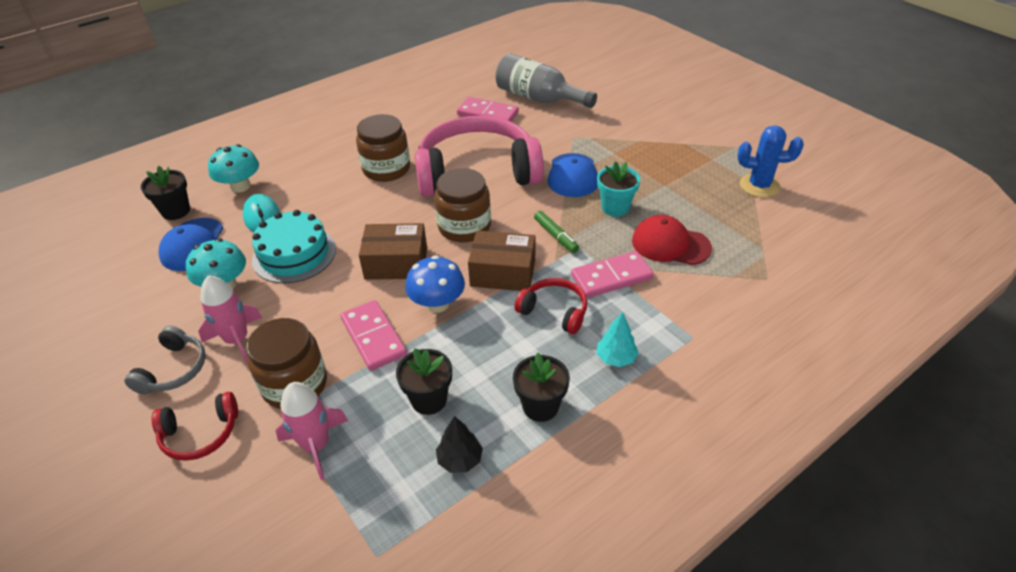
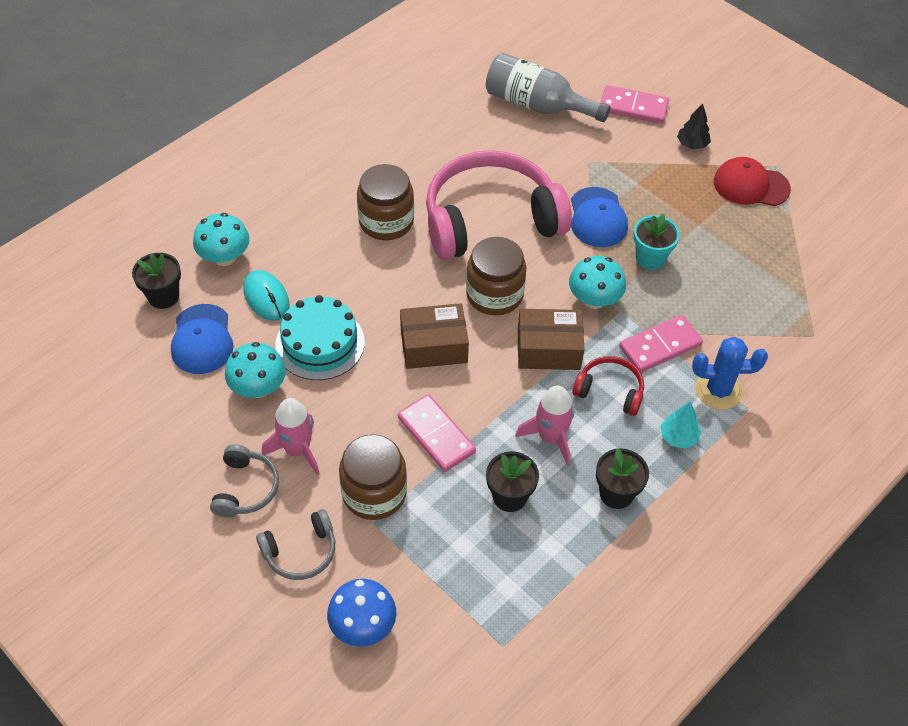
camera: 10 degrees left, 10 degrees up
(200, 434) = (300, 551): red headphones -> grey headphones
(316, 445) = (416, 552): pink rocket -> pink rocket (550, 438)
(437, 303) = (490, 391): blue mushroom -> blue mushroom (363, 625)
(460, 460) = (554, 552): black tree -> black tree (692, 144)
(487, 114) = (482, 133): pink domino -> pink domino (633, 107)
(556, 236) = (594, 299): green marker -> turquoise mushroom
(670, 244) = (714, 301): red cap -> red cap (750, 185)
(759, 186) = (798, 219): blue cactus -> blue cactus (718, 390)

